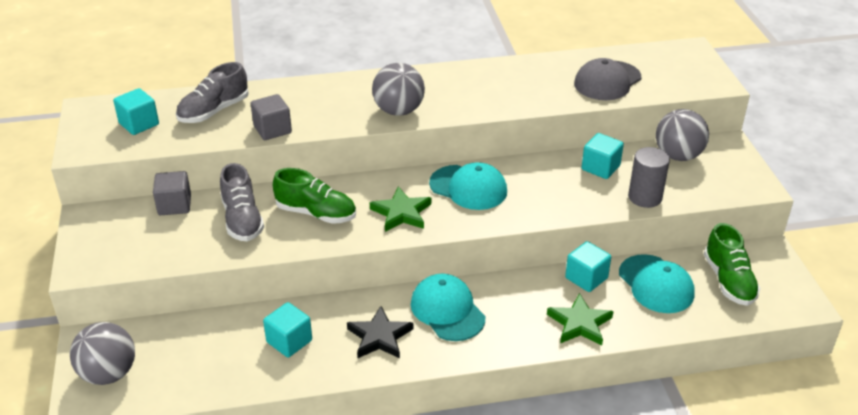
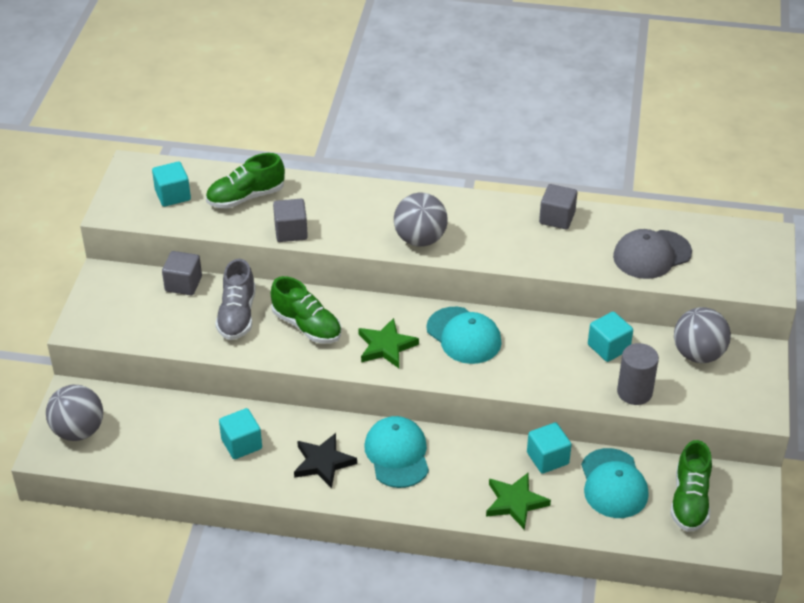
camera: 20 degrees right, 5 degrees up
(214, 111) = (246, 197): grey shoe -> green shoe
(510, 71) = (557, 218): none -> grey cube

